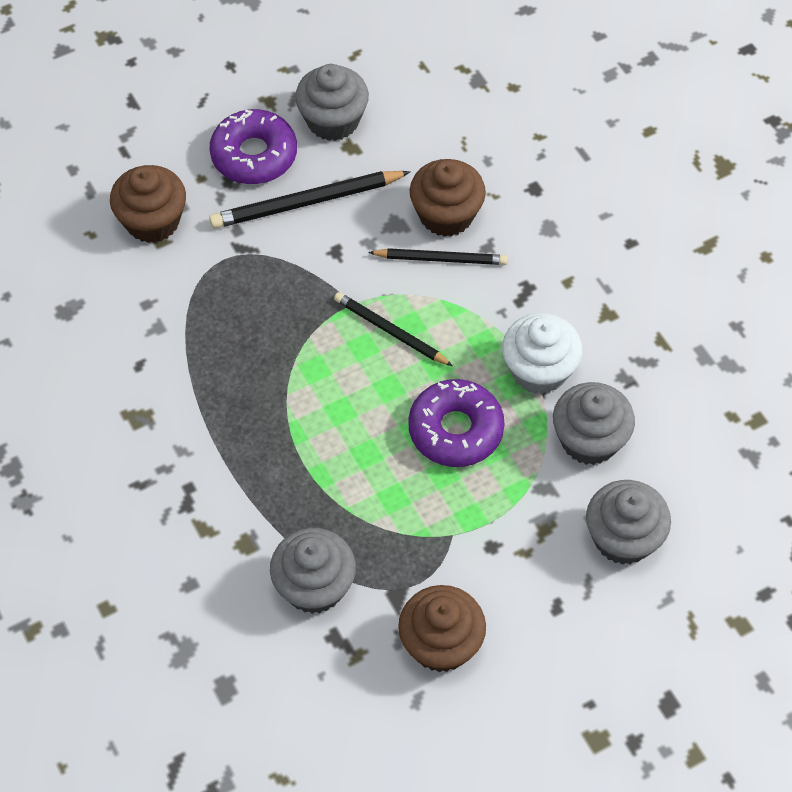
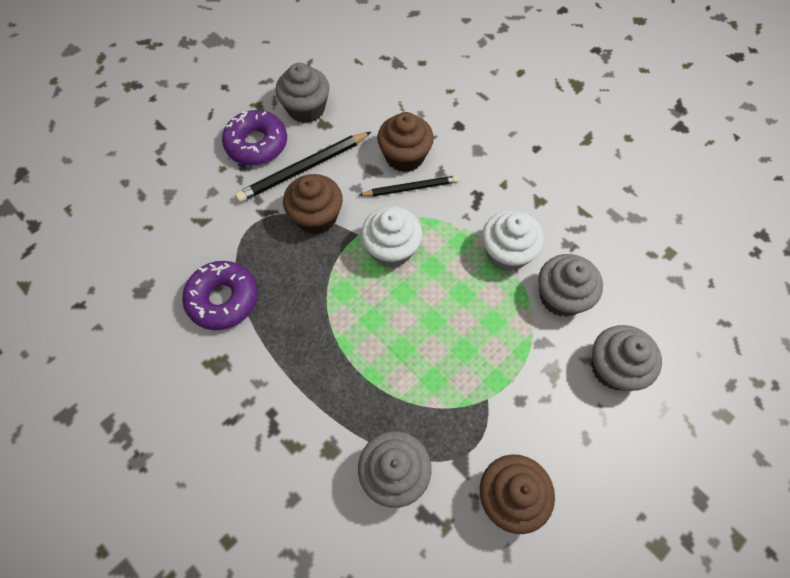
camera: 15 degrees left, 5 degrees up
(152, 221) = (193, 207): brown cupcake -> brown cupcake (316, 217)
(391, 331) = (391, 249): black pencil -> white cupcake
(455, 430) = (462, 313): purple donut -> purple donut (223, 299)

